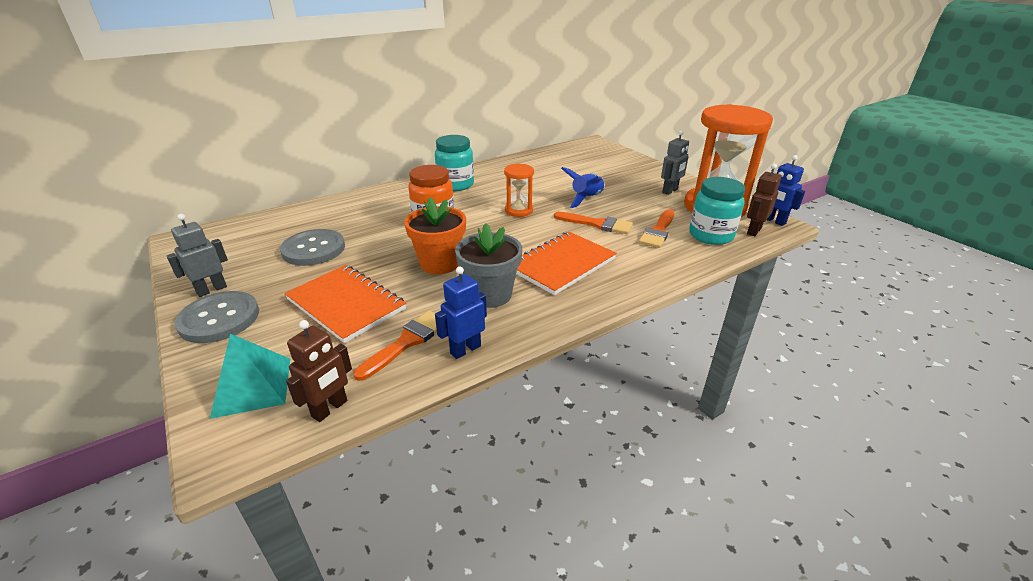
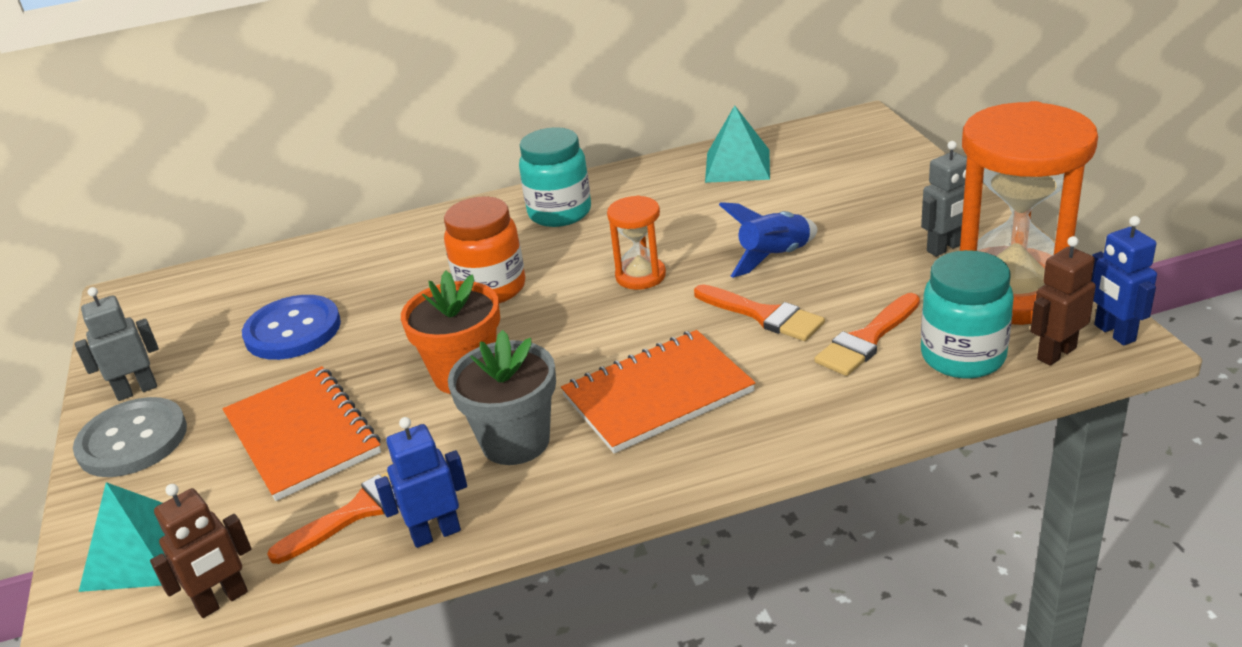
camera: 20 degrees right, 0 degrees up
(313, 249) = (293, 330): grey button -> blue button
(542, 161) = (737, 165): none -> turquoise pyramid

